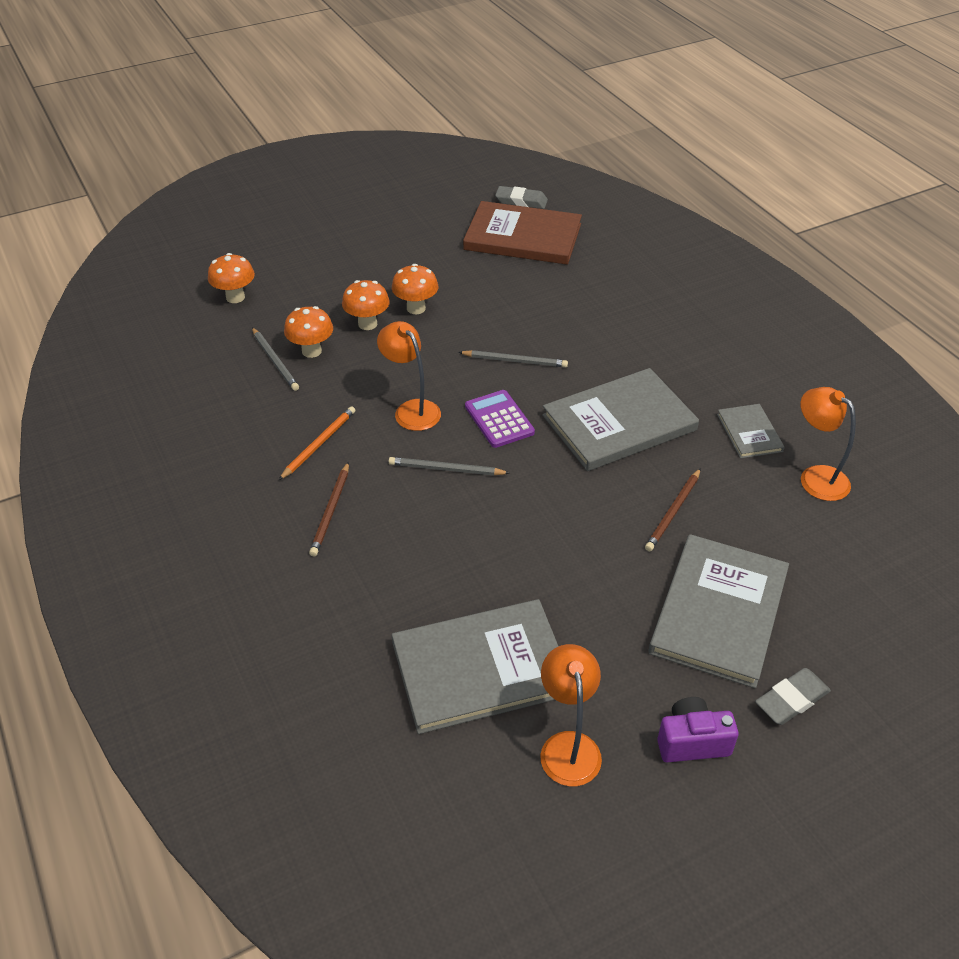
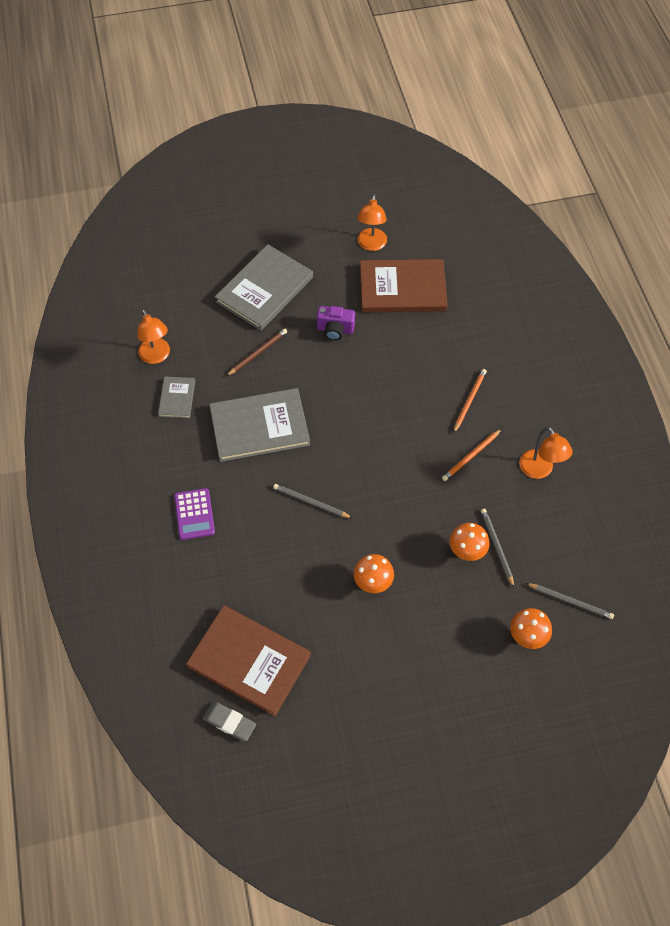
camera: 165 degrees left, 15 degrees up
(331, 511) = (469, 401): brown pencil -> orange pencil
(367, 324) = (417, 573): orange mushroom -> none
(411, 409) = (400, 472): orange lamp -> orange lamp (539, 470)
(446, 469) = (388, 415): grey pencil -> grey pencil (570, 601)
(481, 668) = (402, 288): grey book -> brown book
(499, 419) = (341, 449): purple calculator -> purple calculator (194, 514)
(692, 741) = (311, 234): purple camera -> purple camera (335, 330)
(791, 700) = (253, 241): grey eraser -> none

